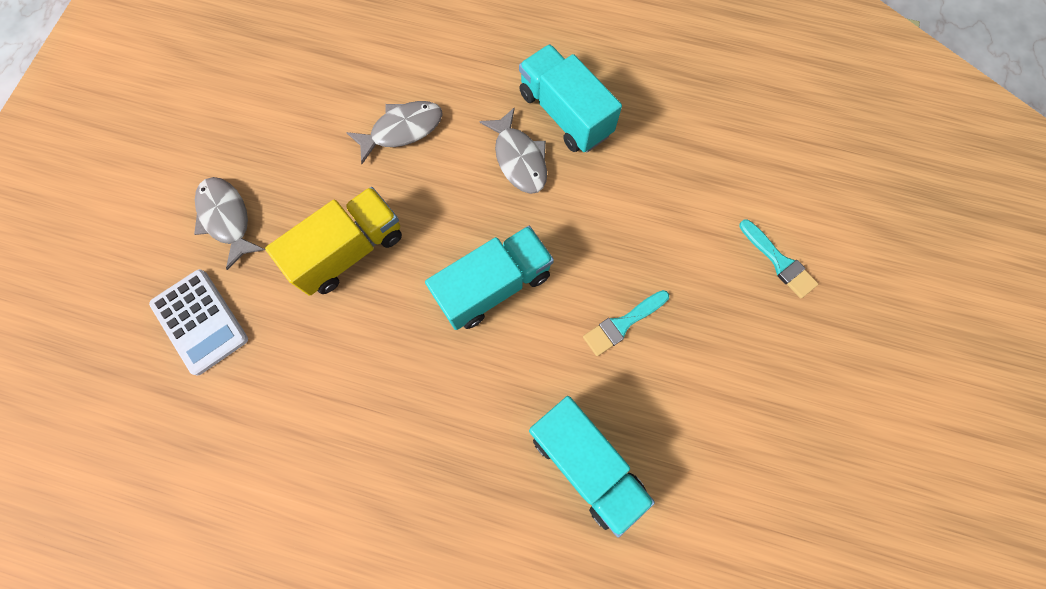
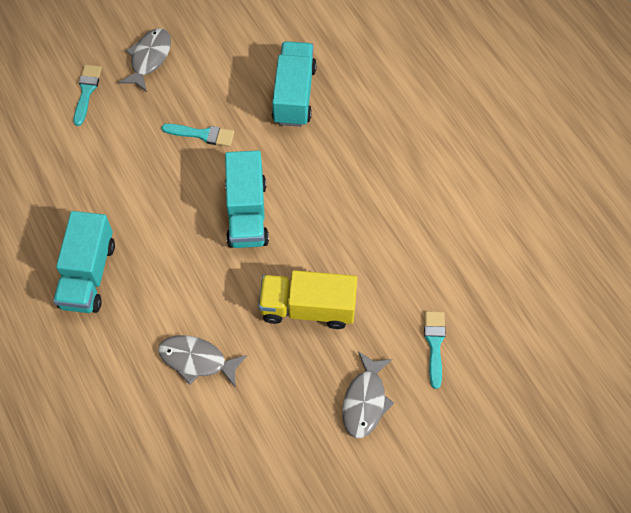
camera: 135 degrees left, 10 degrees down
(200, 321) = (434, 344): white calculator -> turquoise brush
(493, 286) = (247, 213): turquoise truck -> turquoise truck turned 105 degrees counterclockwise
(519, 159) = (149, 272): grey fish -> grey fish (149, 59)

